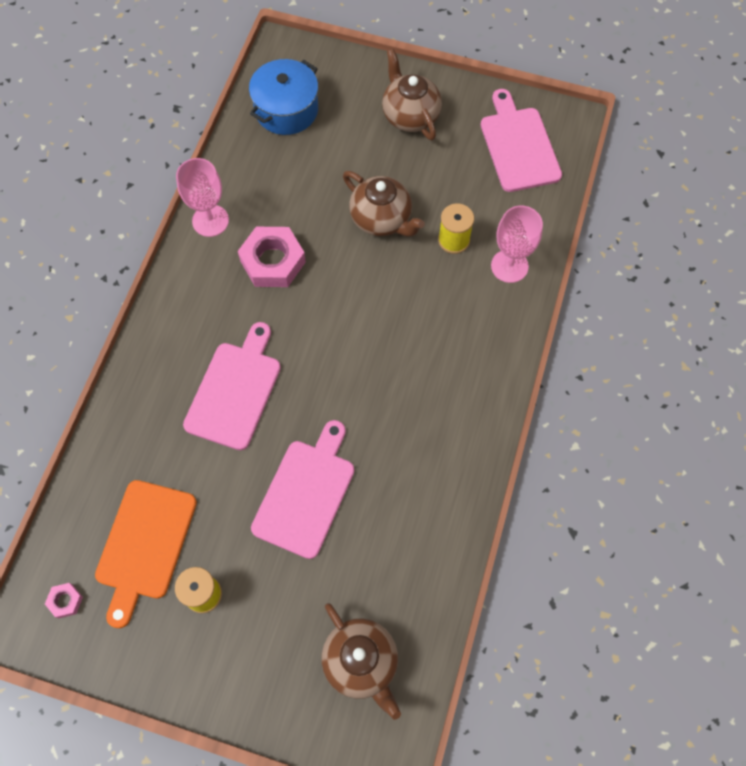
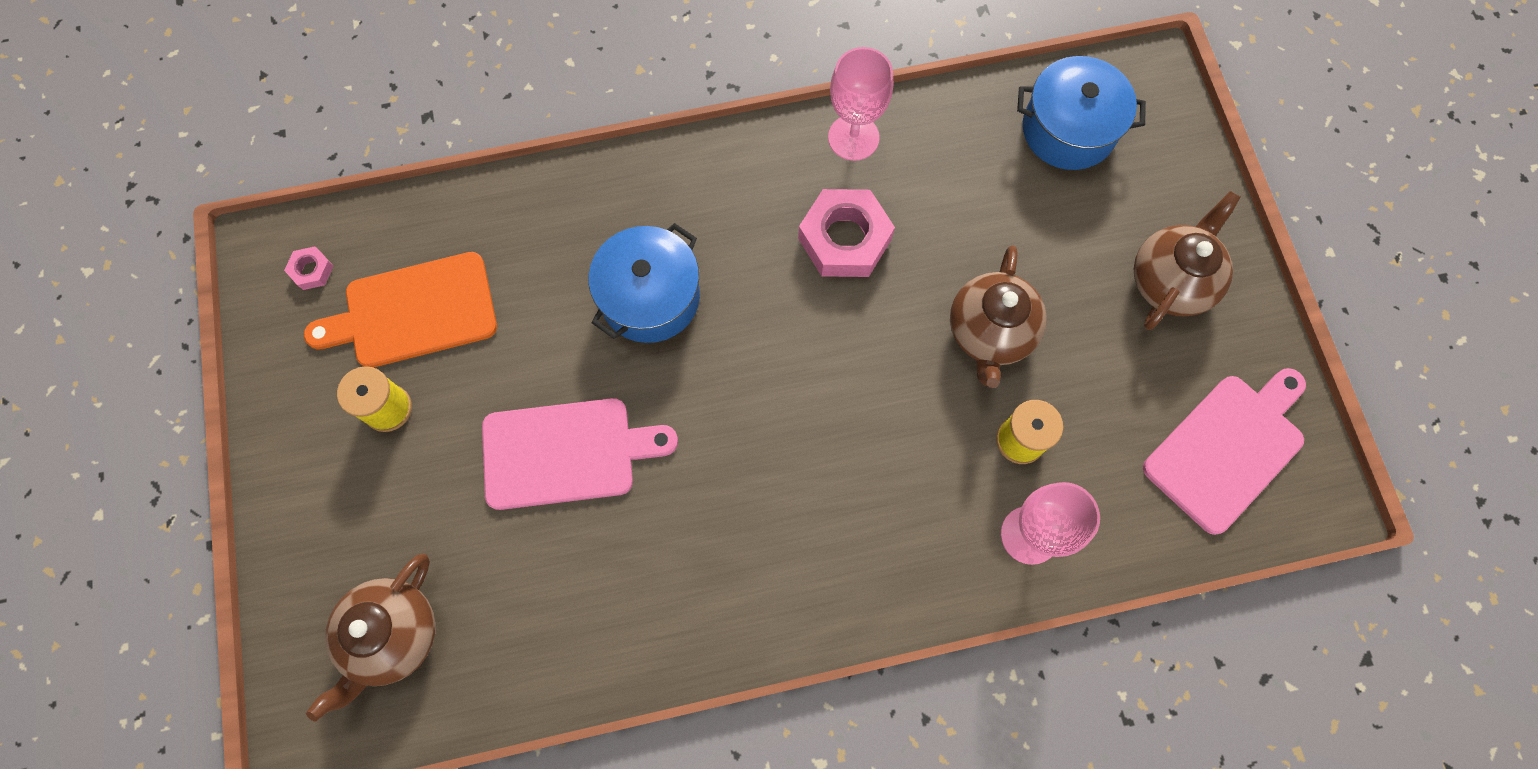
camera: 60 degrees right, 5 degrees up
(235, 391) = (650, 297): pink cutting board -> blue pot

